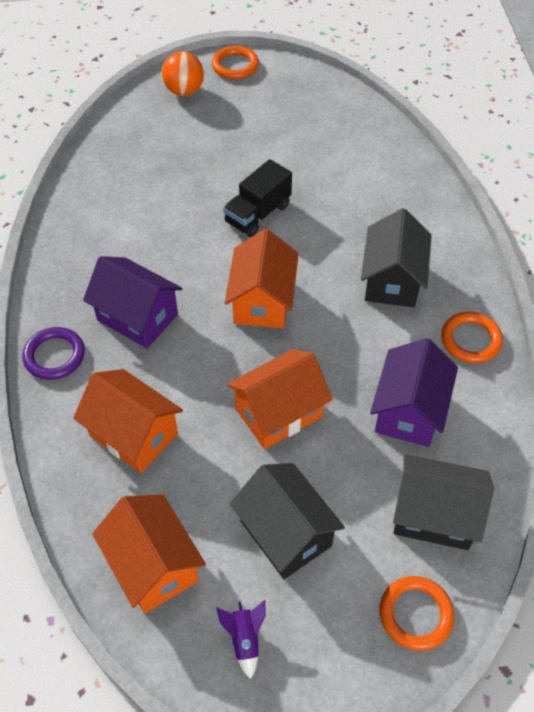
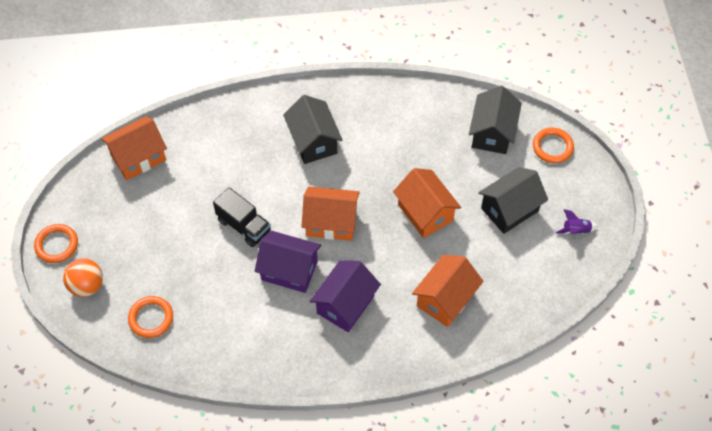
camera: 90 degrees left, 5 degrees up
(54, 356) = (381, 358): purple ring -> none
(153, 565) = (536, 280): orange house -> orange house (138, 157)
(392, 280) = (313, 141): black house -> black house turned 60 degrees clockwise
(409, 411) = (421, 140): purple house -> purple house (289, 270)
(470, 340) = (365, 101): orange ring -> orange ring (151, 318)

